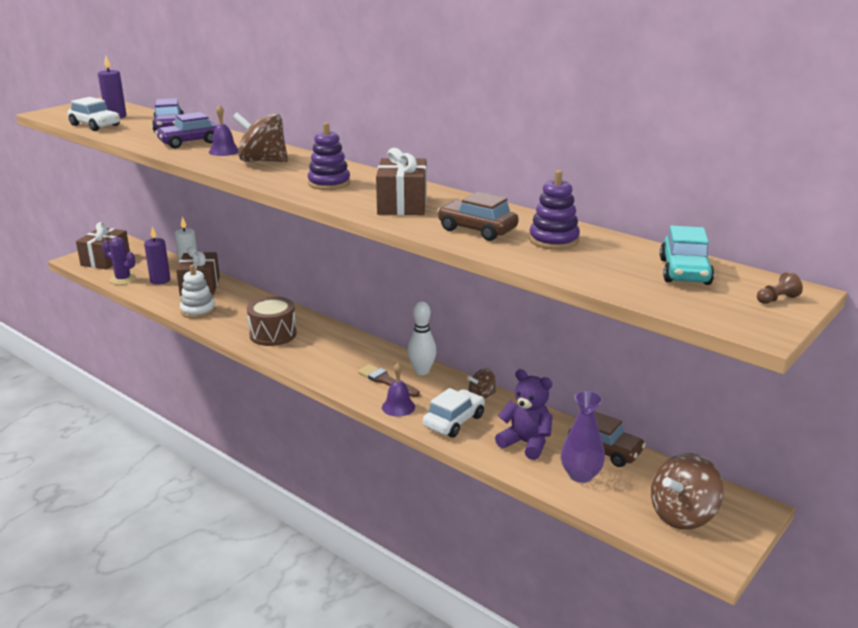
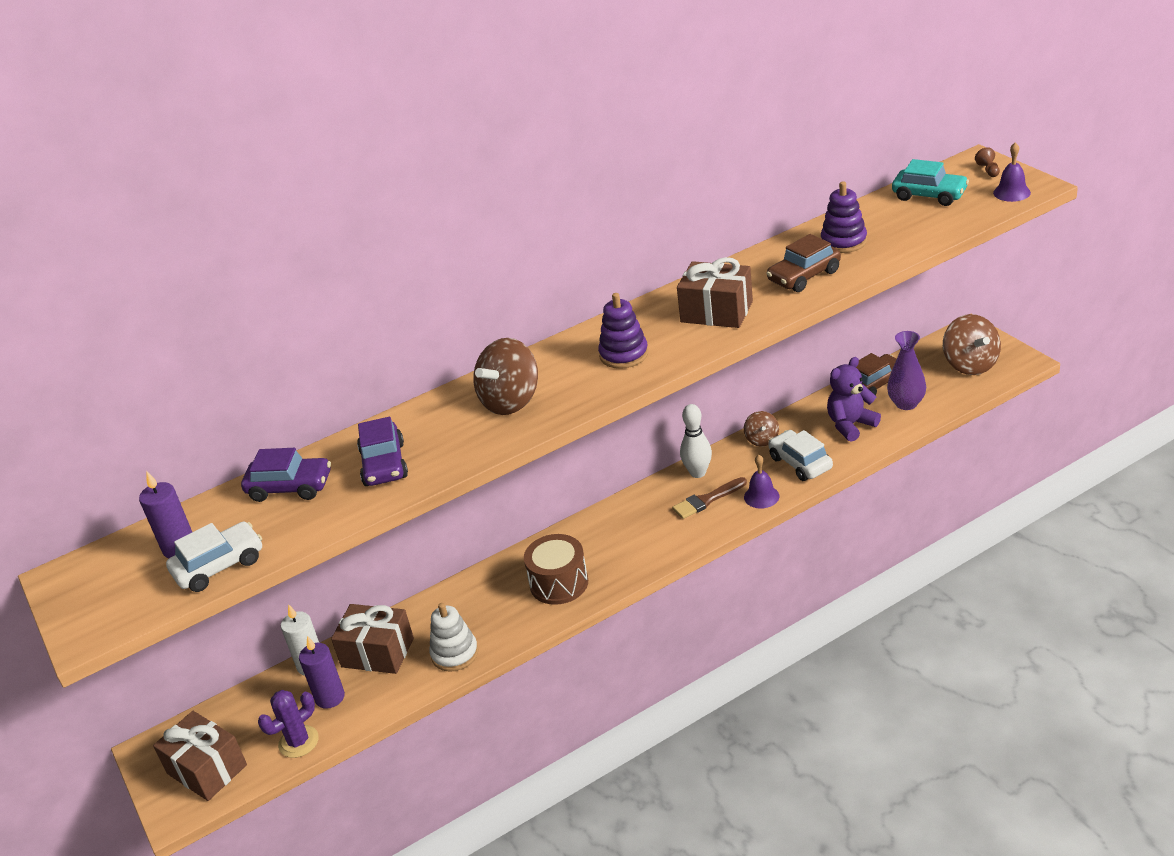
camera: 65 degrees left, 10 degrees up
(224, 151) = (447, 433): purple bell -> purple bell (1011, 192)

